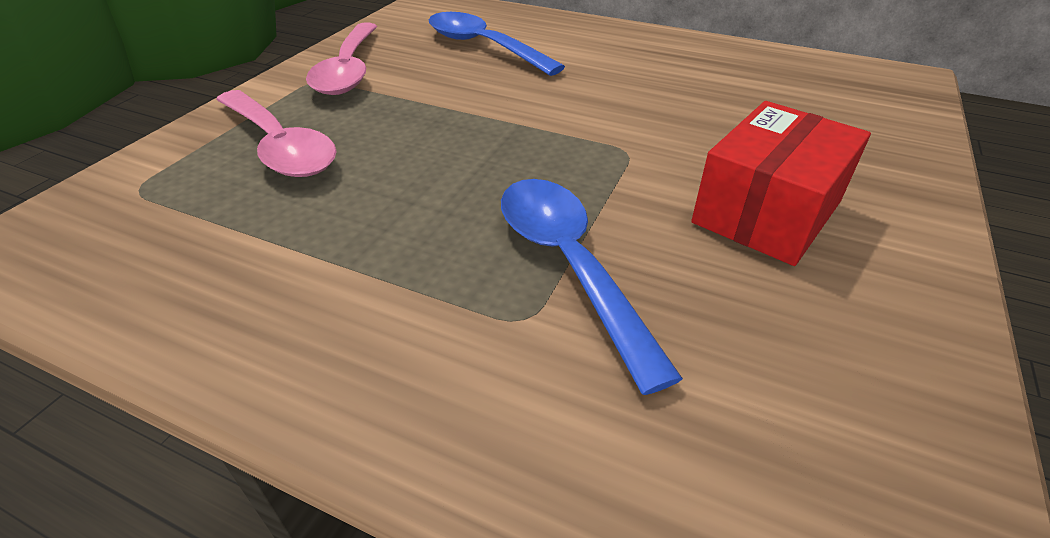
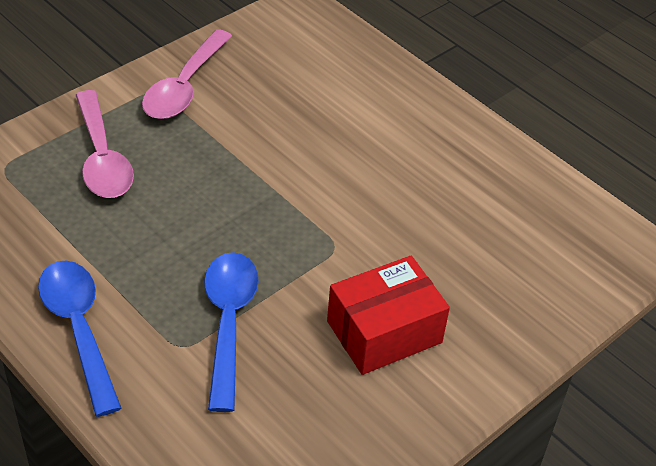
camera: 20 degrees right, 5 degrees up
(483, 46) = (307, 90): blue spoon -> blue spoon (79, 329)

